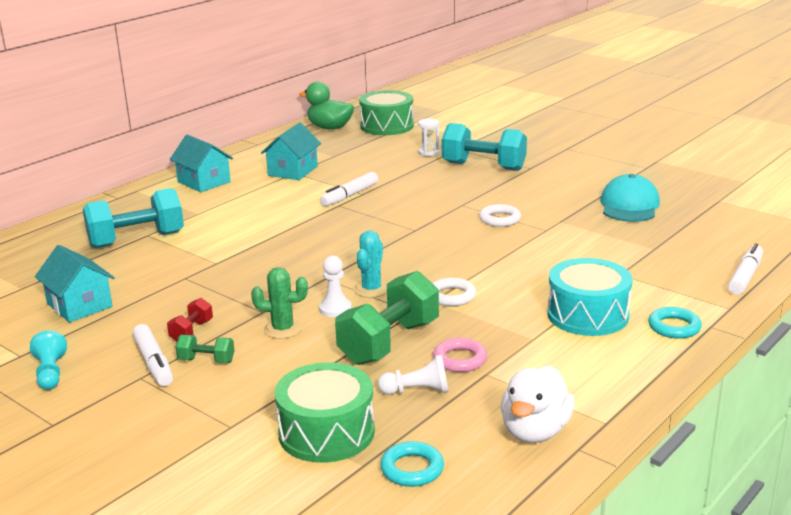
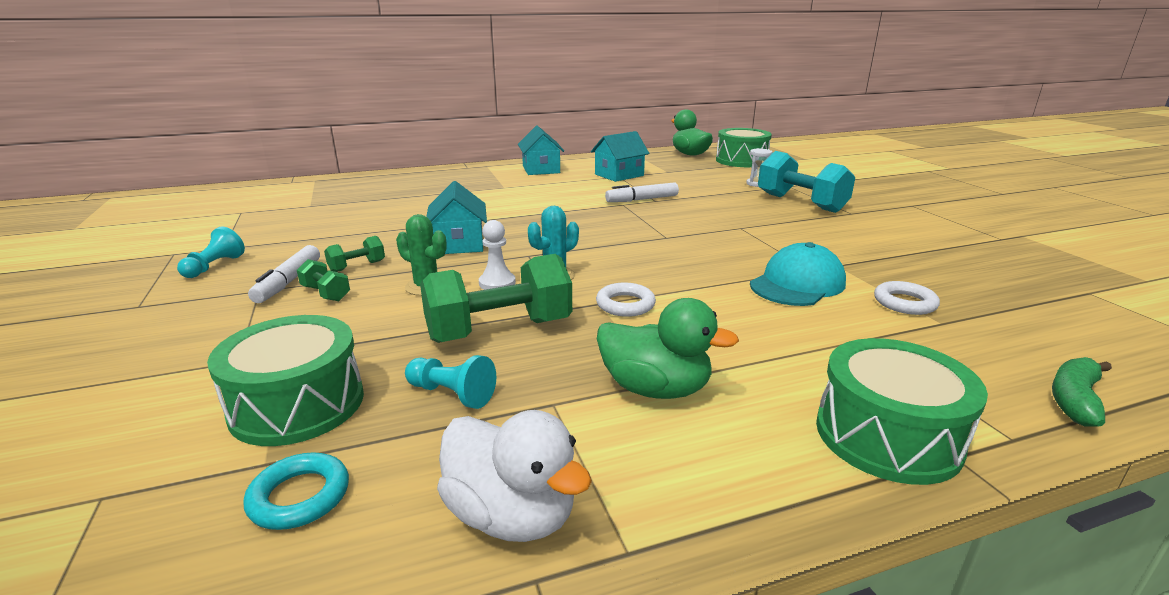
camera: 30 degrees right, 0 degrees up
(79, 305) = (321, 225): turquoise house -> turquoise house (459, 244)
(136, 240) = (434, 194): turquoise dumbbell -> none
(191, 331) = (357, 266): red dumbbell -> green dumbbell
(417, 391) = (452, 394): white pawn -> turquoise pawn
(460, 359) = (545, 375): pink ring -> none
(500, 219) = (767, 248): white ring -> white ring (904, 303)
(534, 344) = (655, 389): none -> green duck
(535, 431) = (511, 515): white duck -> white duck turned 105 degrees counterclockwise
(587, 315) = (767, 375): turquoise drum -> none
(629, 205) = (945, 269): turquoise cap -> turquoise cap (797, 284)
(674, 327) = (887, 436): turquoise ring -> green drum
(745, 276) = (1074, 400): white marker -> green banana

